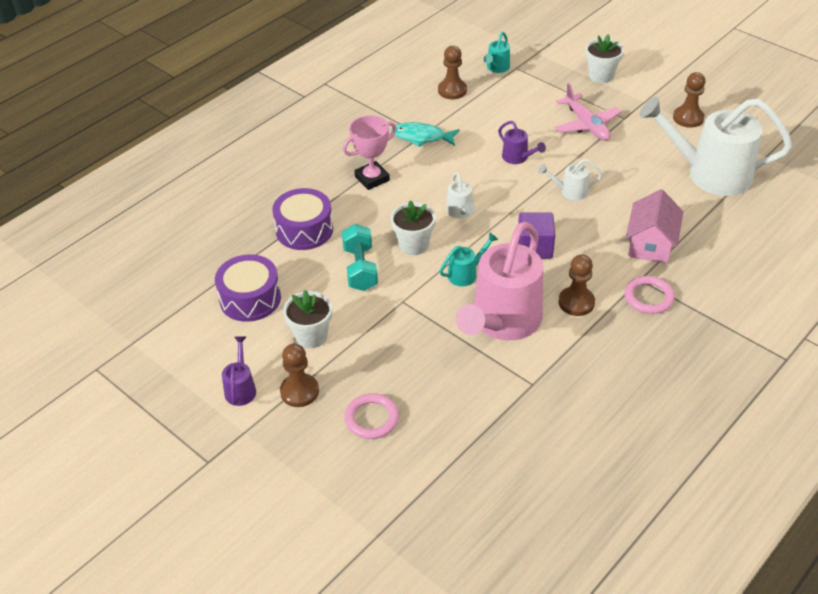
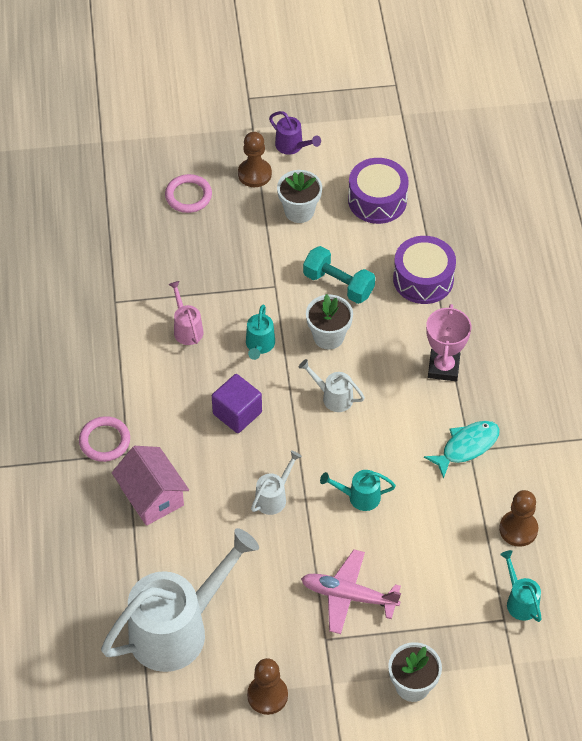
camera: 130 degrees right, 10 degrees up
(502, 323) = (186, 328): pink watering can -> pink watering can, size x0.43
(518, 158) = (359, 497): purple watering can -> turquoise watering can
(576, 302) = (153, 390): brown pawn -> none

